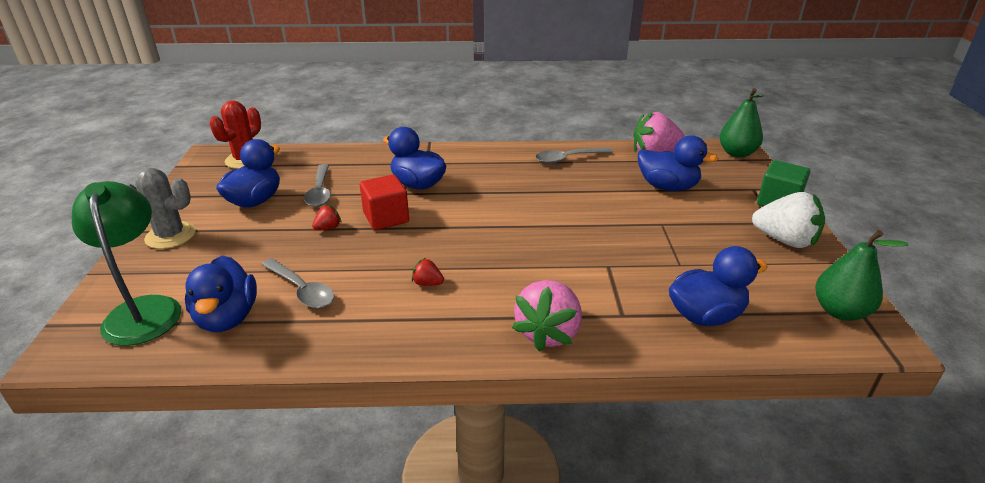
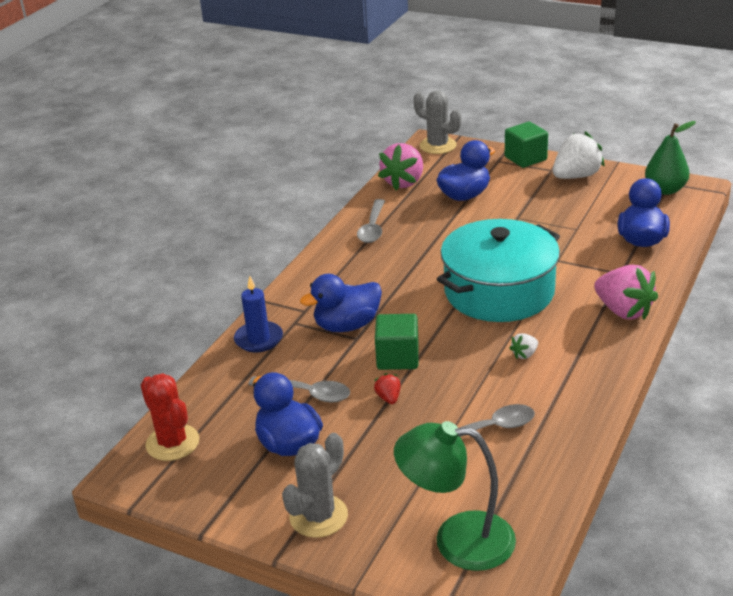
camera: 60 degrees left, 0 degrees up
(227, 317) = (505, 481): blue duck -> none
(379, 156) = (258, 339): none -> blue candle
(386, 218) = (397, 358): red cube -> green cube
(427, 283) = (524, 354): red strawberry -> white strawberry
(522, 244) = (499, 291): none -> turquoise pot
(737, 153) = (438, 145): green pear -> grey cactus

